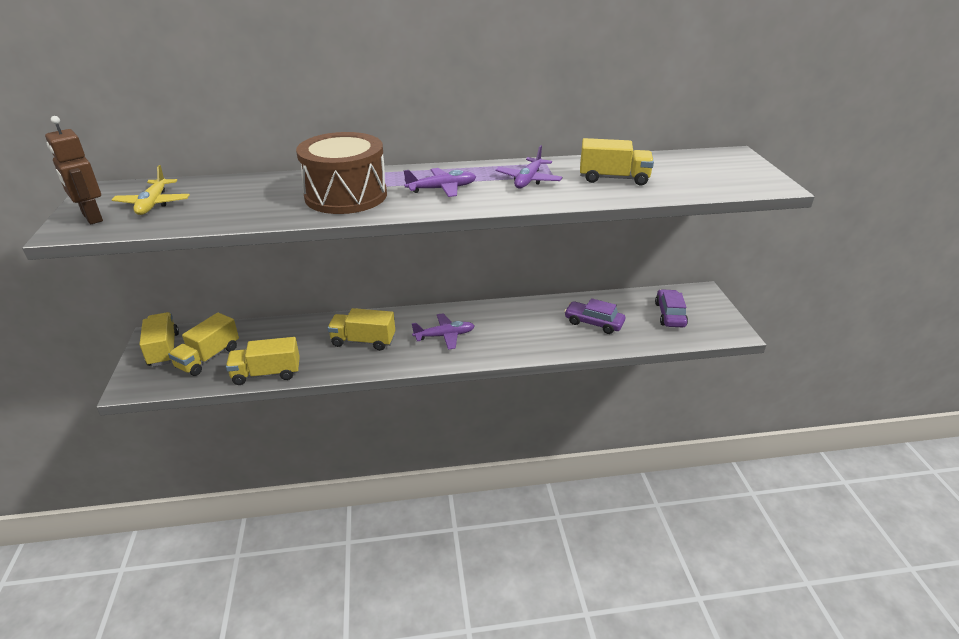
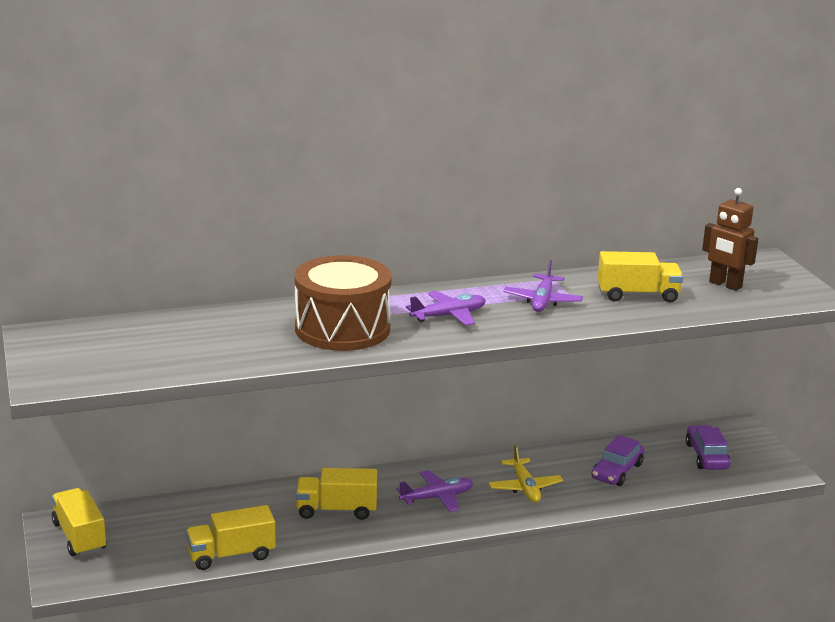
camera: 10 degrees left, 10 degrees down
(92, 217) = (62, 368): brown robot -> brown robot (725, 285)
(153, 204) = (121, 348): yellow plane -> yellow plane (525, 488)
(208, 357) = (144, 542): yellow truck -> none
(593, 323) = (616, 471): purple car -> purple car turned 75 degrees counterclockwise

